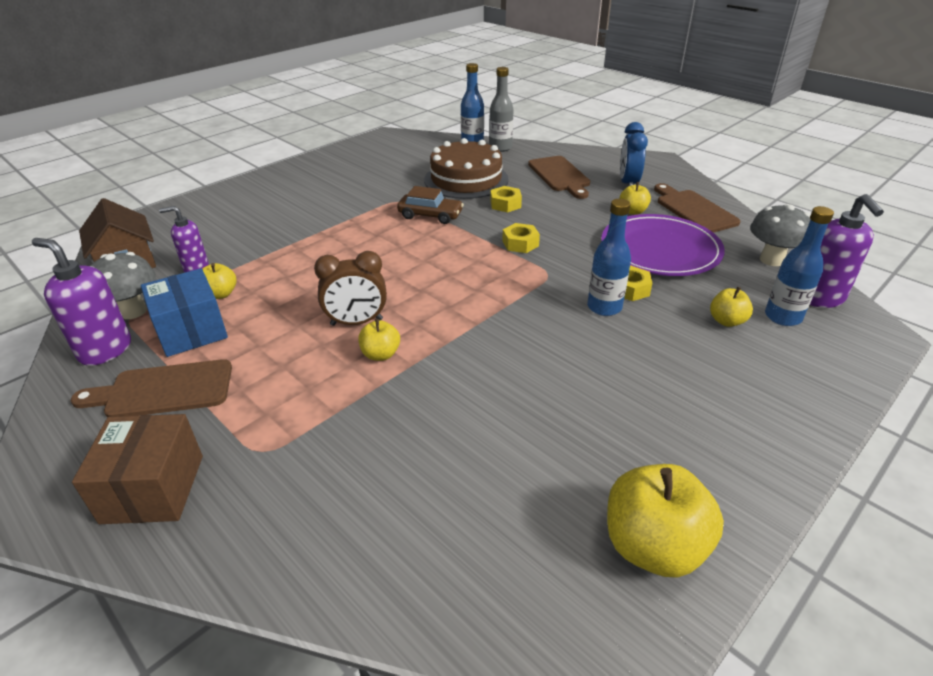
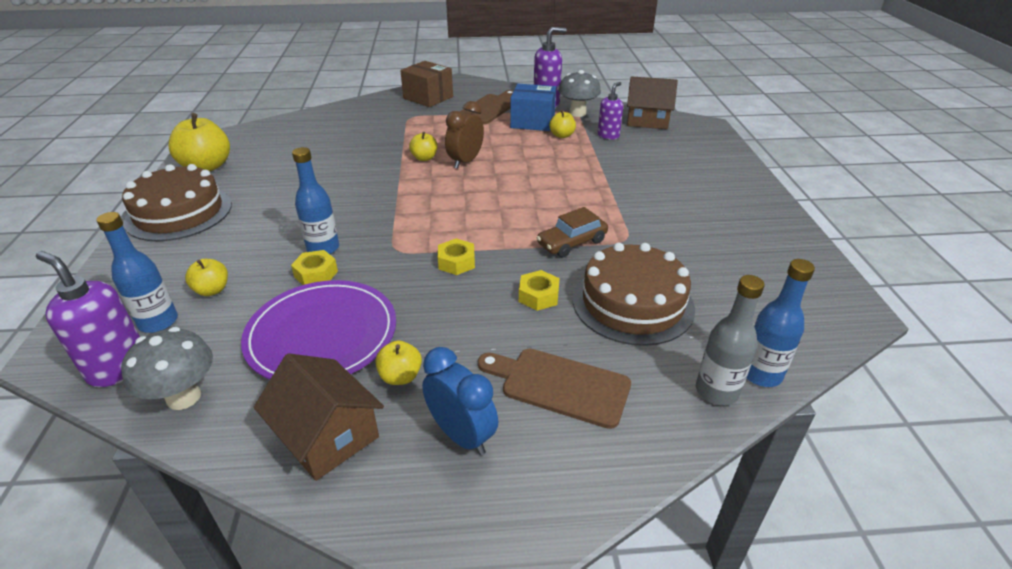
camera: 130 degrees right, 0 degrees up
(693, 210) = (327, 435): brown cutting board -> brown house
(732, 450) = (179, 213): none -> brown cake

